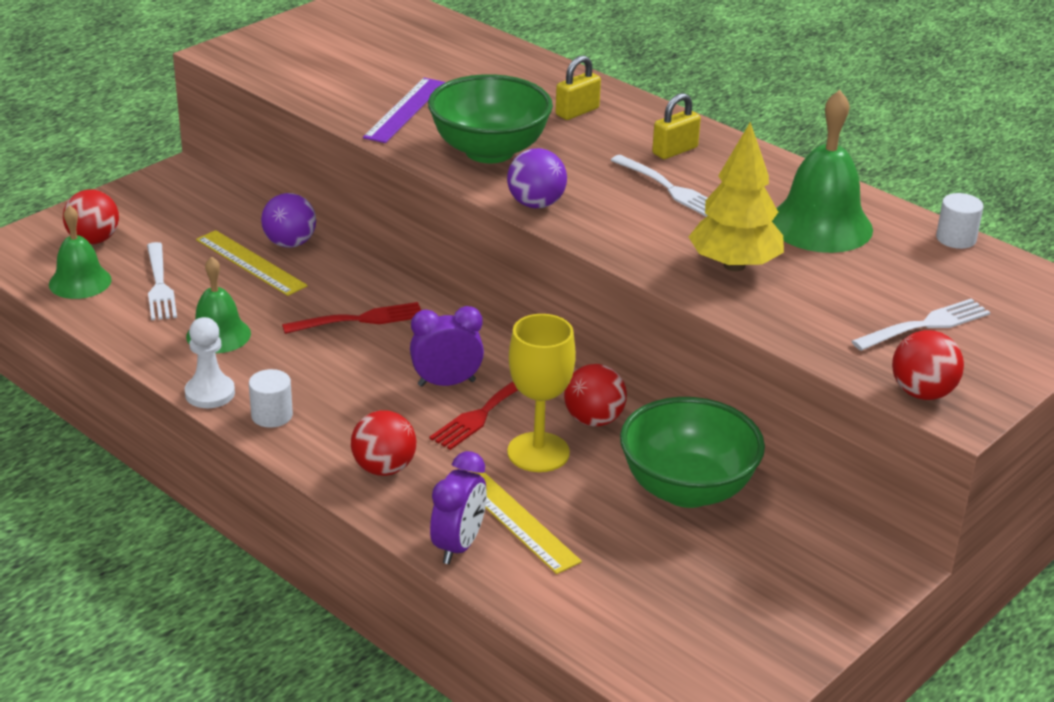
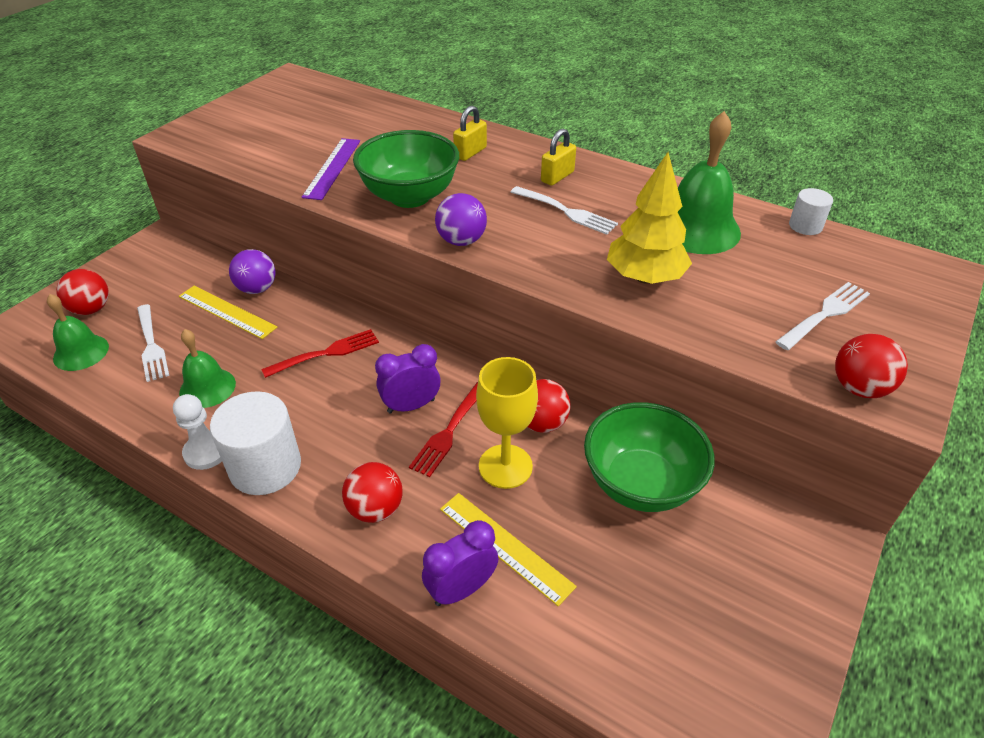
camera: 10 degrees left, 10 degrees up
(272, 415) = (265, 467): white cylinder -> white cylinder, size x1.94
(458, 546) = (461, 589): purple clock -> purple clock turned 135 degrees counterclockwise

